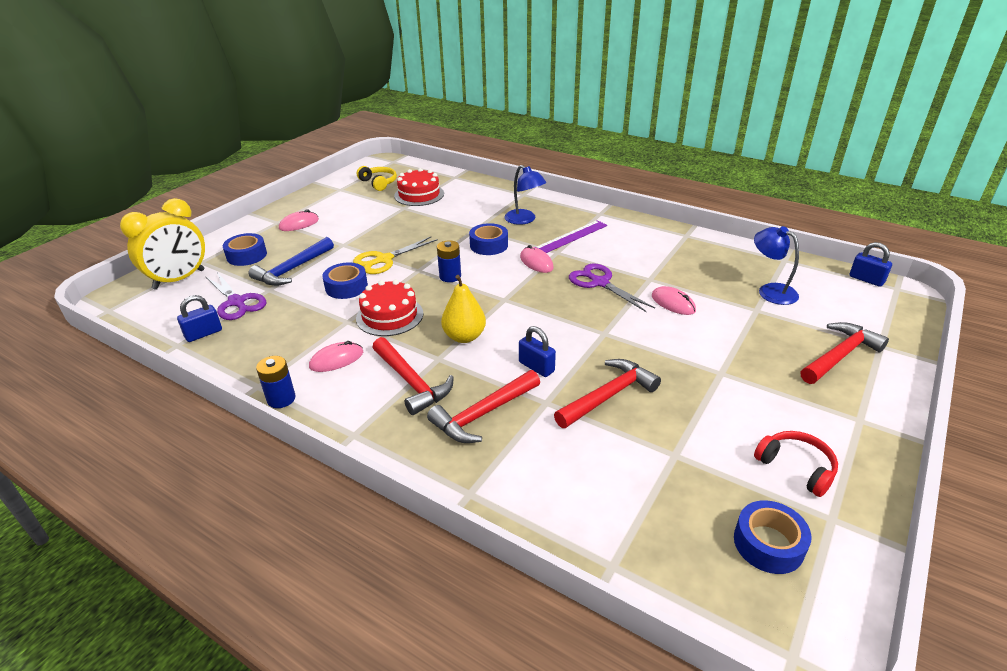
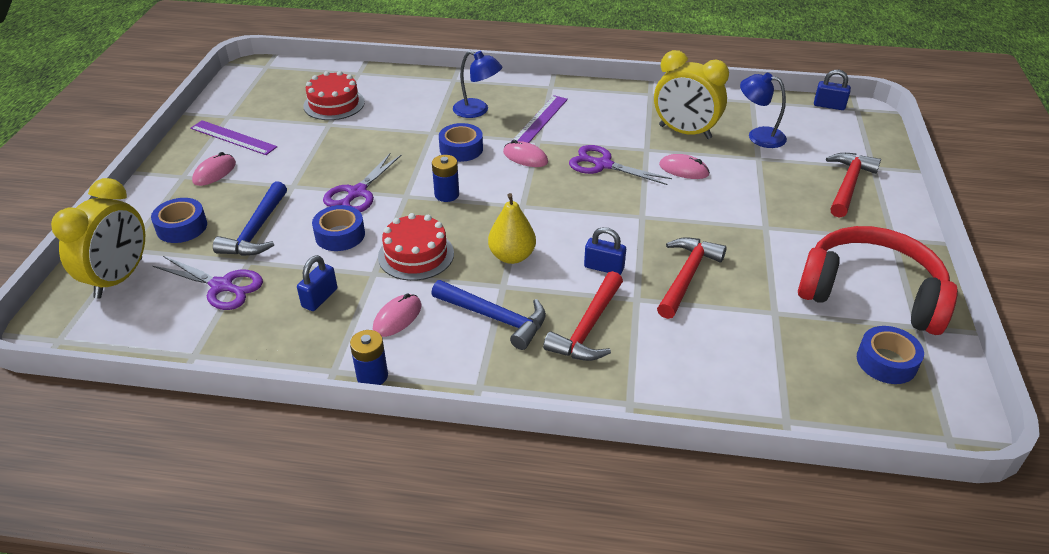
camera: 25 degrees left, 5 degrees up
(203, 334) = (215, 333): blue padlock -> blue padlock (320, 298)
(331, 204) = (233, 137): none -> purple ruler
(378, 183) = (271, 98): yellow headphones -> none
(384, 260) = (357, 193): yellow scissors -> purple scissors
(411, 382) = (495, 318): red hammer -> blue hammer
(697, 272) = (685, 132): none -> yellow clock
(796, 467) = (870, 293): red headphones -> red headphones, size x2.16

